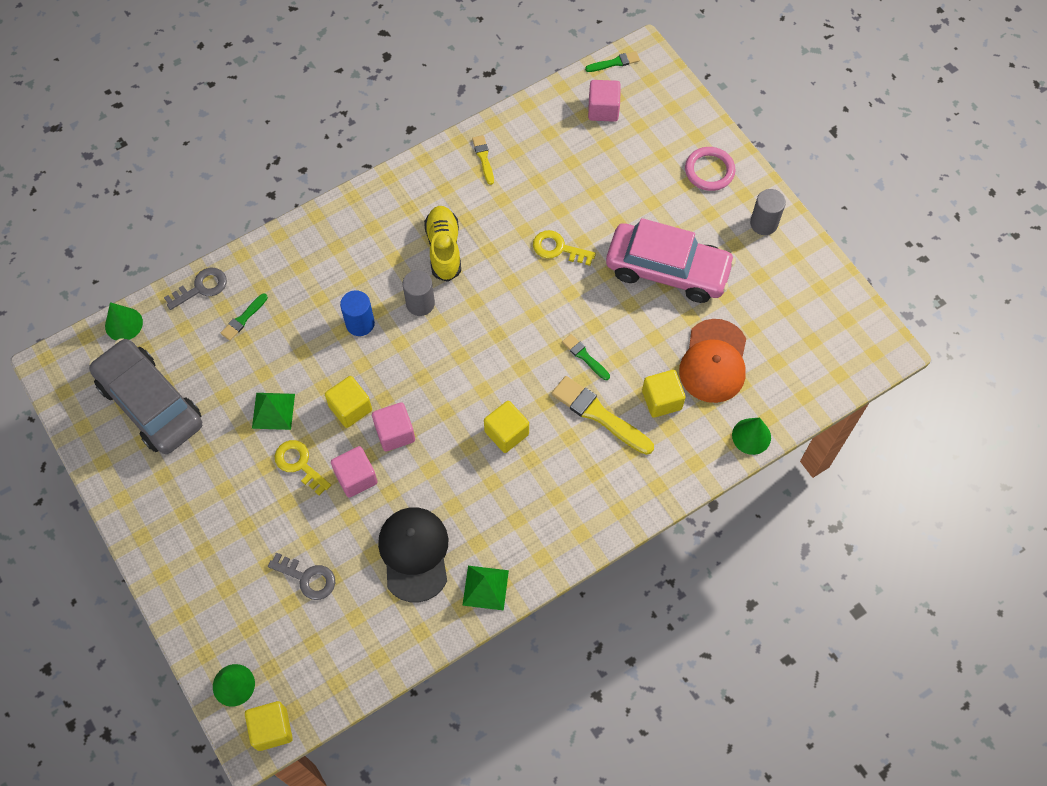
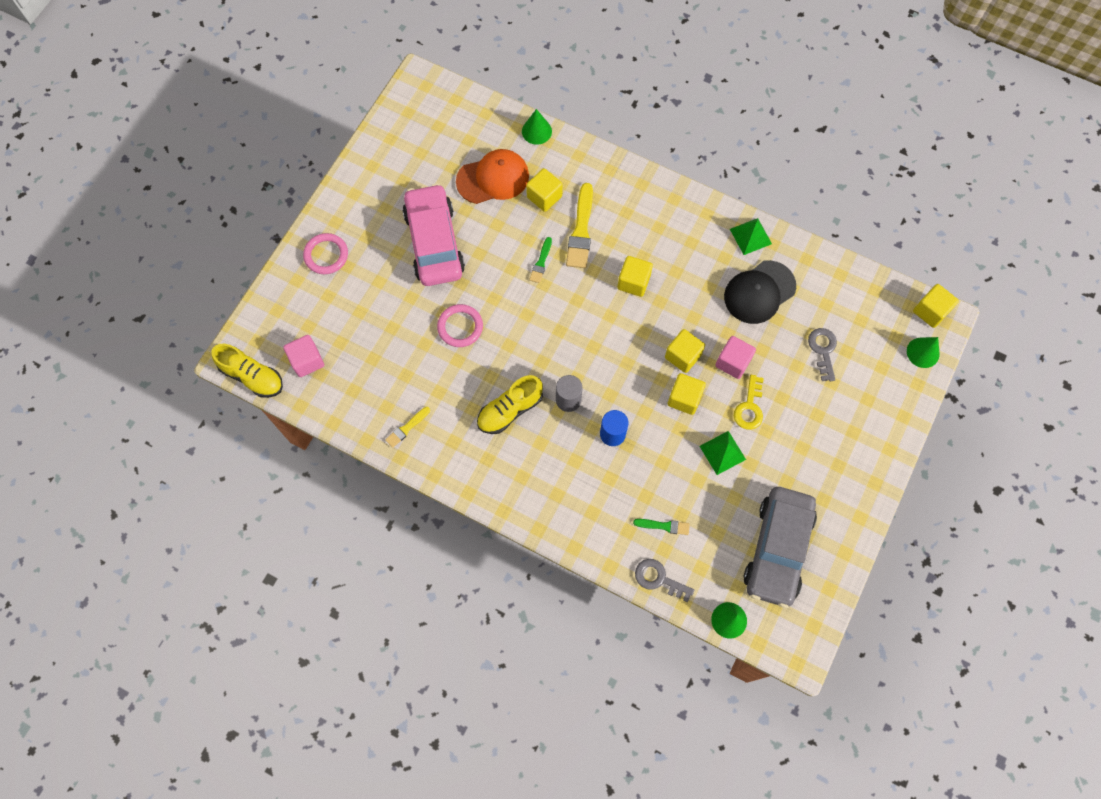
camera: 120 degrees left, 5 degrees up
(395, 433) = (683, 356): pink cube -> yellow cube
(558, 248) = (460, 327): yellow key -> pink ring
(614, 62) = (252, 376): green brush -> yellow shoe
(763, 223) = (355, 197): grey cylinder -> none

